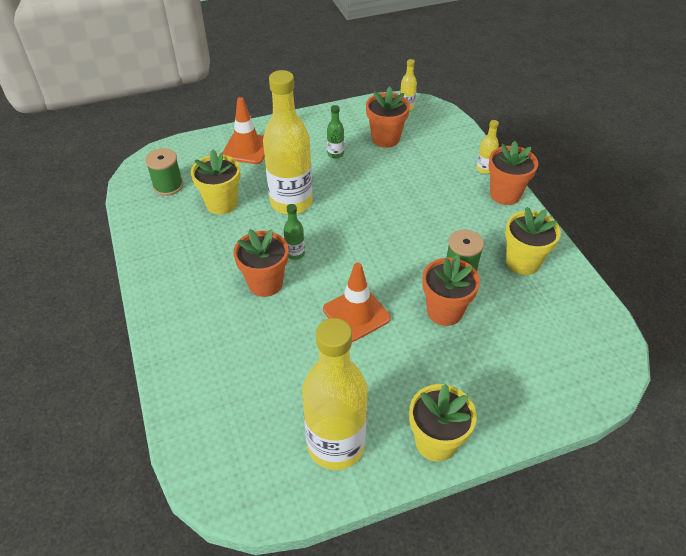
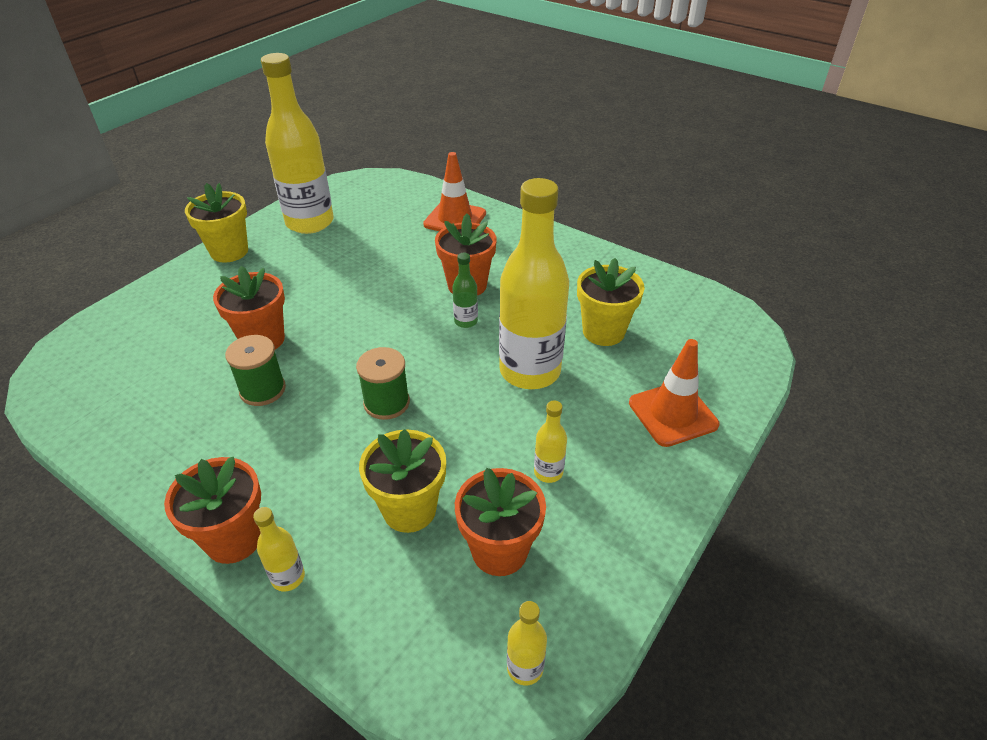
camera: 145 degrees right, 5 degrees down
(168, 186) = (686, 322): green spool -> green spool (386, 403)
(335, 154) = (548, 472): green bottle -> yellow bottle
(356, 314) = (355, 300): orange traffic cone -> orange traffic cone (455, 219)
(522, 262) = (180, 435): yellow flower pot -> yellow flower pot (409, 509)

